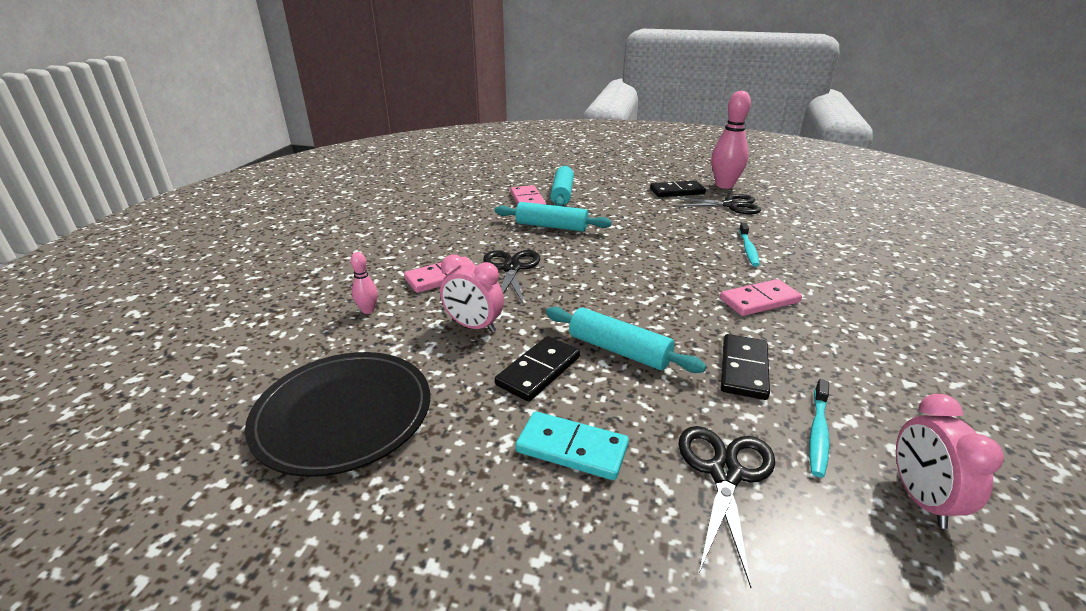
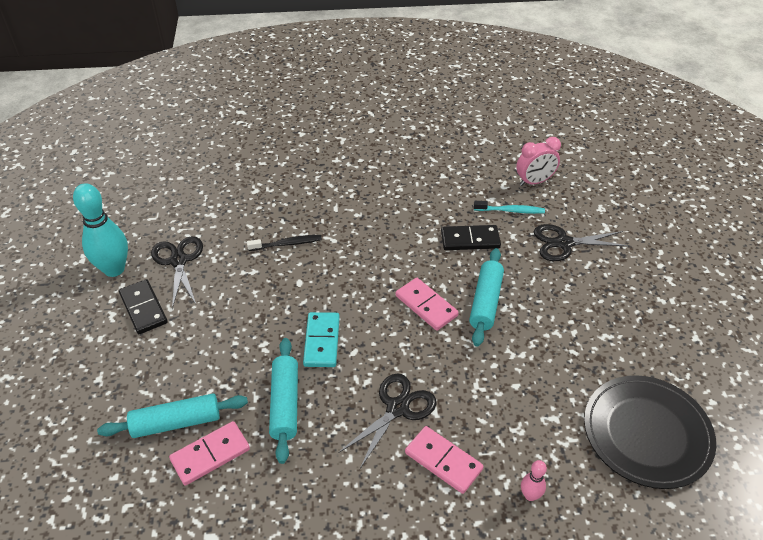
camera: 110 degrees left, 15 degrees up
(474, 326) = (507, 399): pink clock -> none
(511, 268) = (398, 408): black scissors -> black scissors turned 150 degrees clockwise
(538, 371) = (535, 340): black domino -> none
(572, 448) = (590, 305): turquoise domino -> turquoise domino (321, 341)
(724, 185) = (114, 269): pink bowling pin -> turquoise bowling pin
(748, 249) = (287, 244): turquoise toothbrush -> black toothbrush
(759, 301) = (378, 235): pink domino -> pink domino (426, 306)

